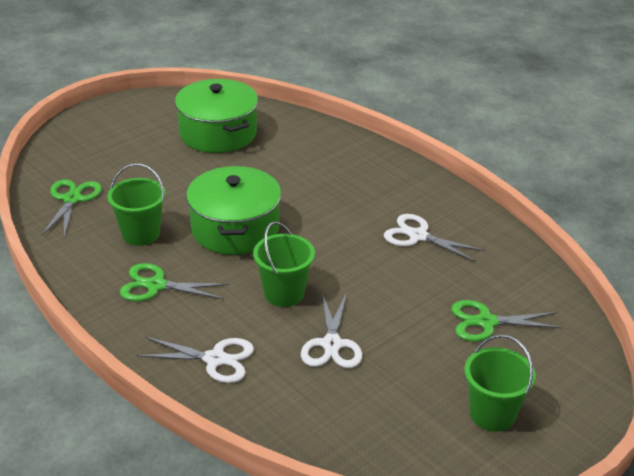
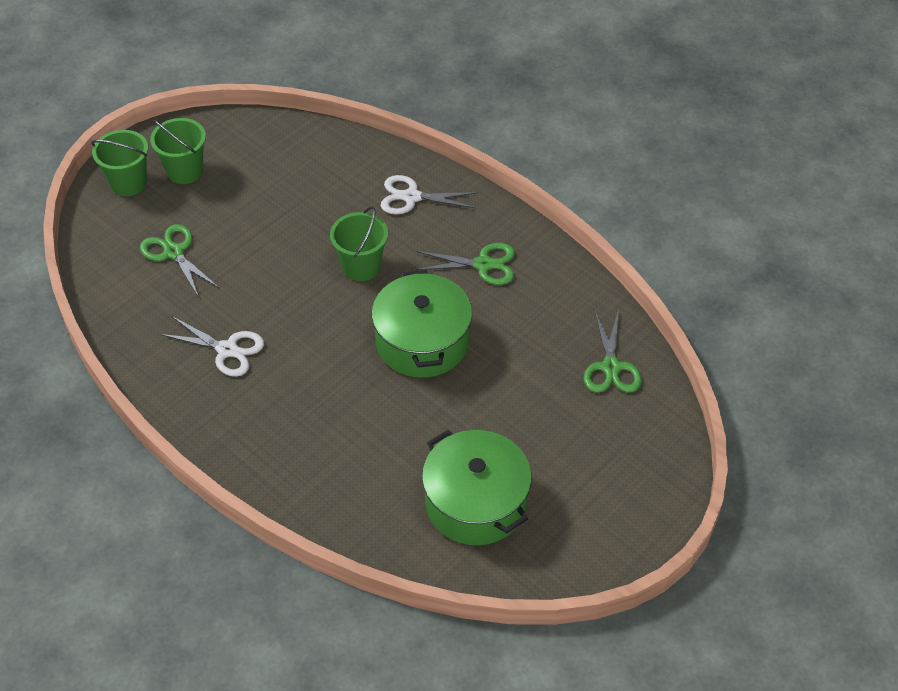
camera: 175 degrees right, 15 degrees up
(141, 234) = (519, 325): green bucket -> green bucket (128, 183)
(332, 344) = (314, 219): white scissors -> none
(486, 322) = (174, 252): green scissors -> green scissors turned 120 degrees counterclockwise

